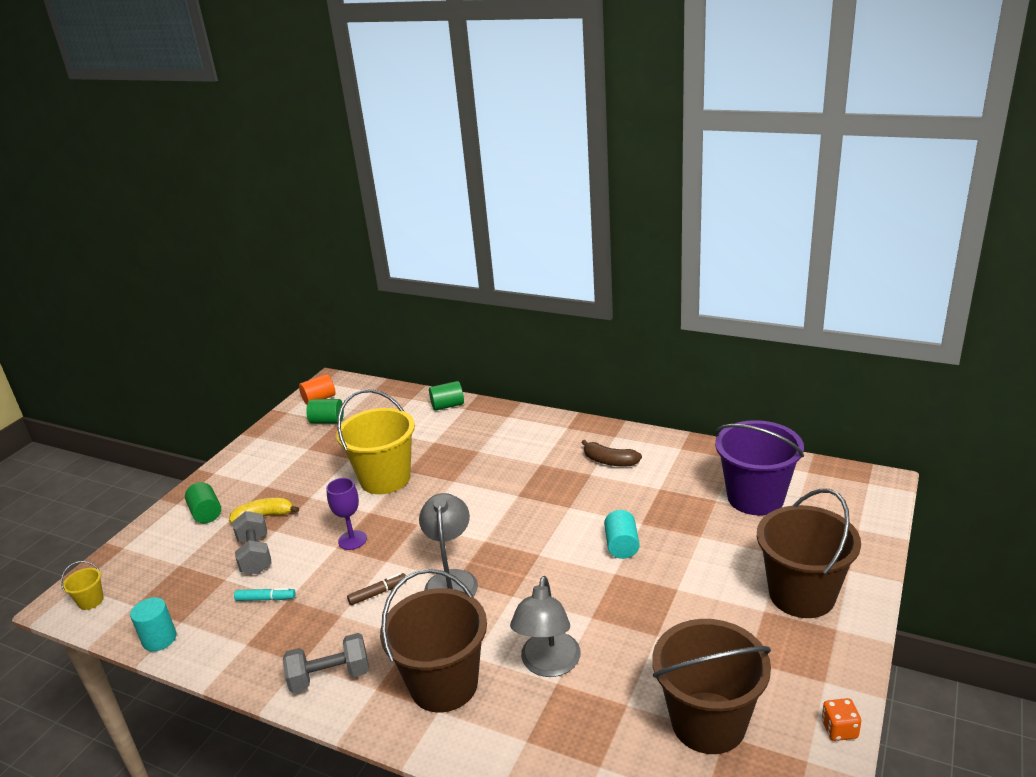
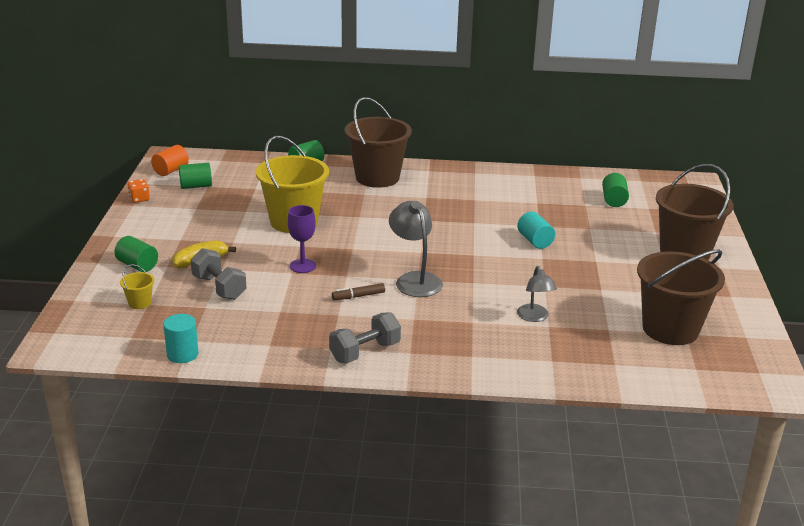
camera: 25 degrees left, 0 degrees up
(91, 601) = (82, 340): yellow bucket -> yellow bucket (139, 303)
(266, 599) = (259, 314): turquoise marker -> none
(378, 593) = (358, 296): brown marker -> brown marker turned 150 degrees counterclockwise
(444, 684) = (463, 341): brown bucket -> brown bucket (377, 177)
(548, 665) = (534, 317): grey lamp -> grey lamp, size x0.65
(610, 461) = (483, 189): brown banana -> none
(755, 498) = (614, 200): purple bucket -> green cylinder
(839, 729) = (755, 318): orange dice -> orange dice (139, 199)

